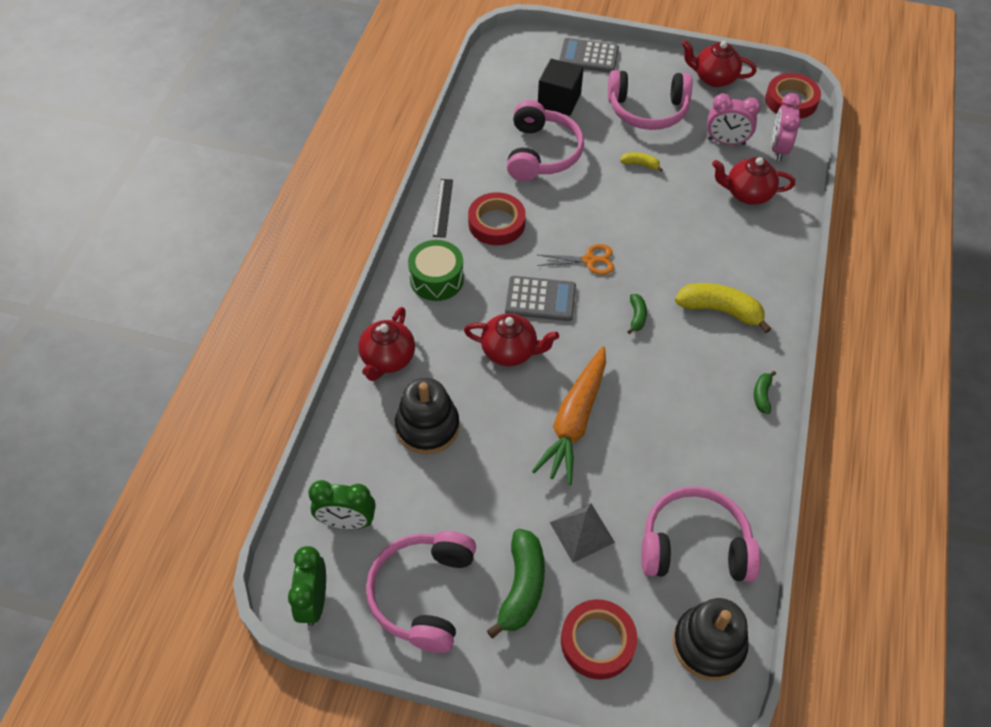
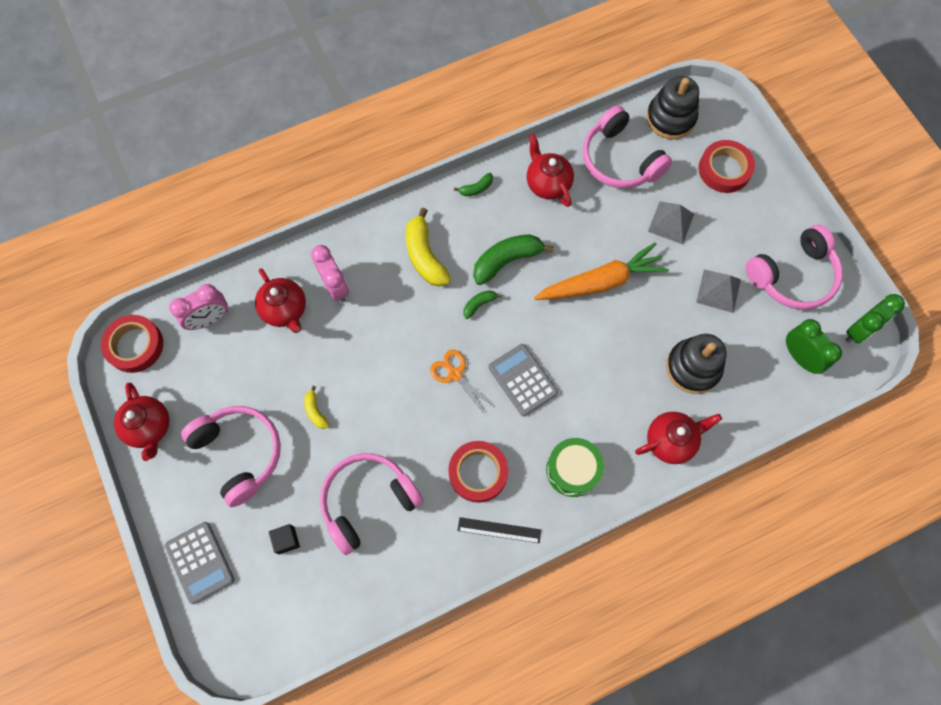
camera: 130 degrees left, 15 degrees up
(443, 207) = (499, 530): black ruler -> black ruler turned 45 degrees clockwise
(474, 511) = (718, 291): none -> grey pyramid
(510, 351) = (586, 364): red teapot -> red teapot (547, 184)
(521, 587) = (735, 228): green banana -> green banana (507, 261)
(559, 100) = (286, 540): black cube -> black cube, size x0.54
(726, 142) = (232, 363): pink clock -> pink clock (335, 286)

